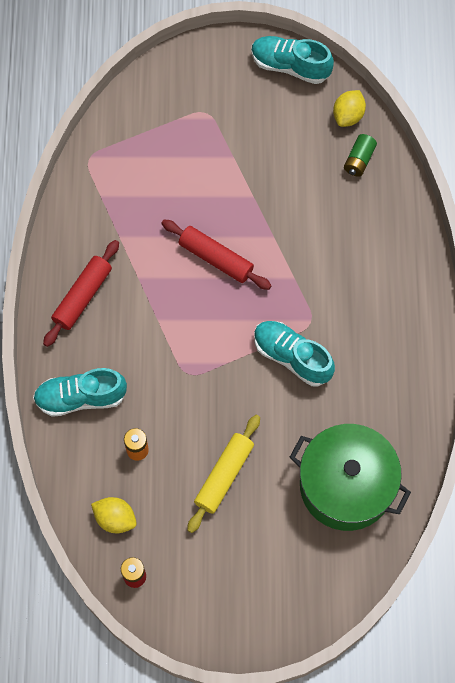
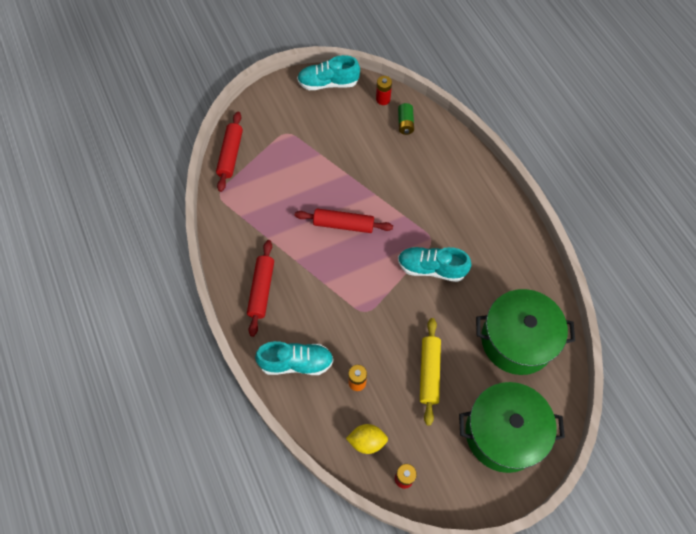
camera: 25 degrees left, 5 degrees down
(81, 397) = (296, 363): turquoise shoe -> turquoise shoe turned 150 degrees counterclockwise
(125, 113) = (231, 155): none -> red rolling pin
(271, 580) = (503, 433): none -> green pot
(348, 116) = (383, 99): yellow lemon -> red battery

